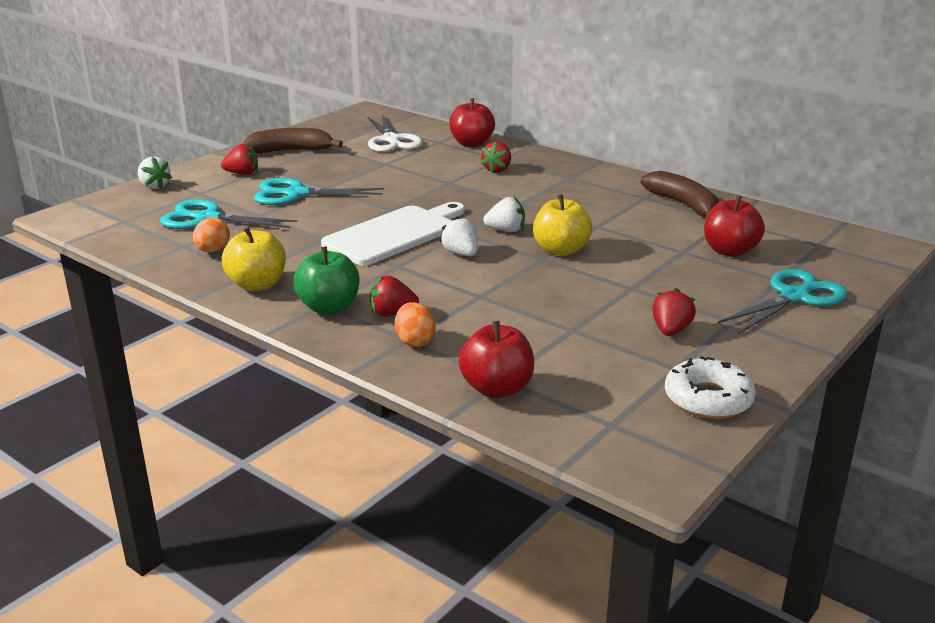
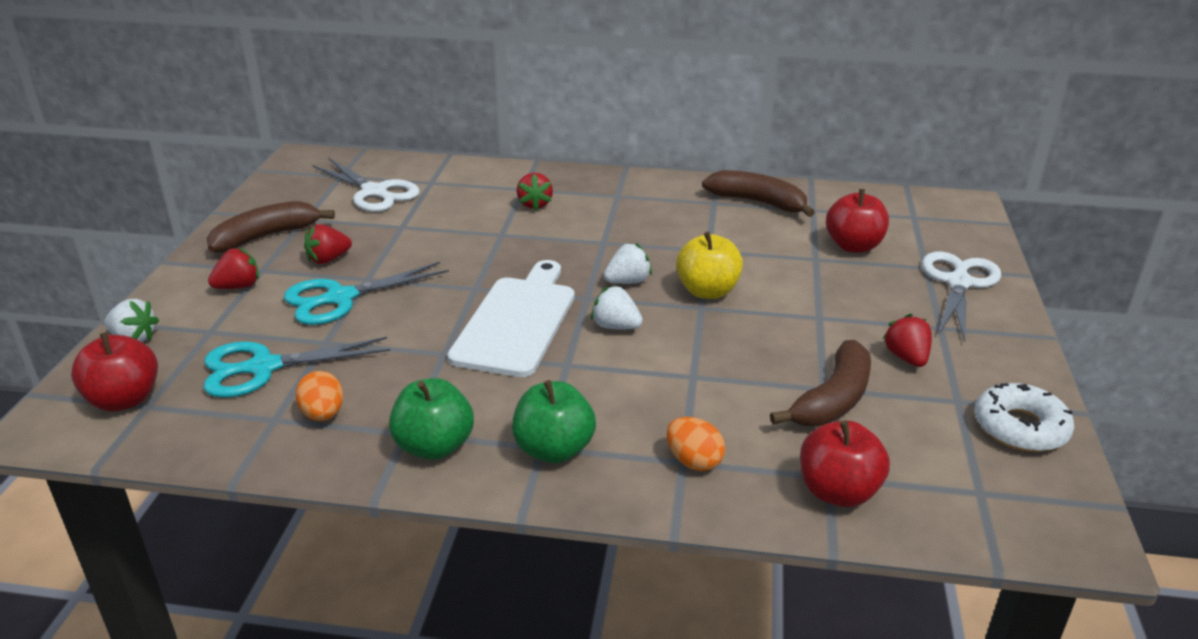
camera: 30 degrees left, 5 degrees up
(257, 285) = (434, 446): yellow apple -> green apple
(392, 314) = (630, 432): red strawberry -> red strawberry (328, 259)
(471, 144) = (471, 176): red apple -> red apple (124, 400)
(570, 338) = (833, 399): none -> brown banana
(794, 297) = (958, 283): turquoise scissors -> white scissors

